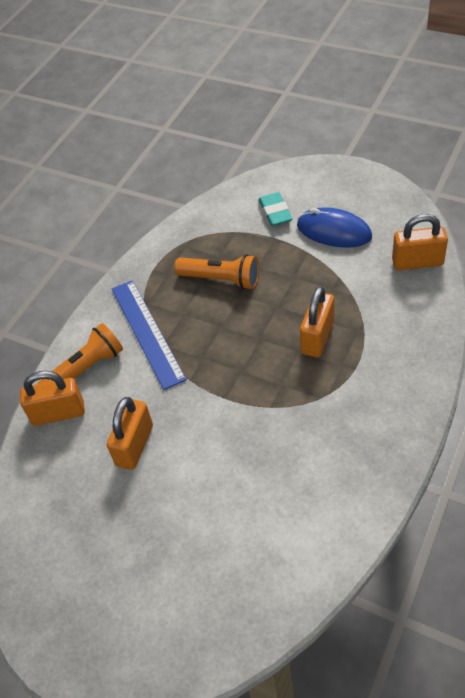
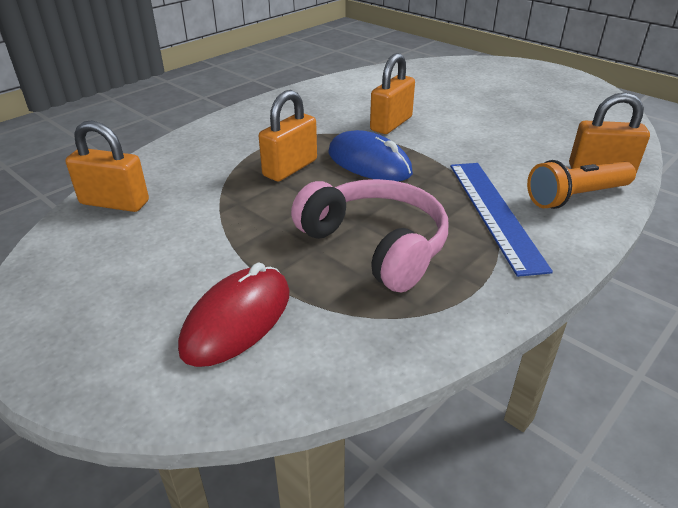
camera: 170 degrees left, 15 degrees down
(134, 445) = (510, 138): orange padlock -> orange padlock (391, 124)
(221, 279) = (376, 245): orange flashlight -> pink headphones
(275, 212) = (237, 320): turquoise eraser -> red mouse
(334, 231) = (174, 264): blue mouse -> blue mouse (369, 163)

